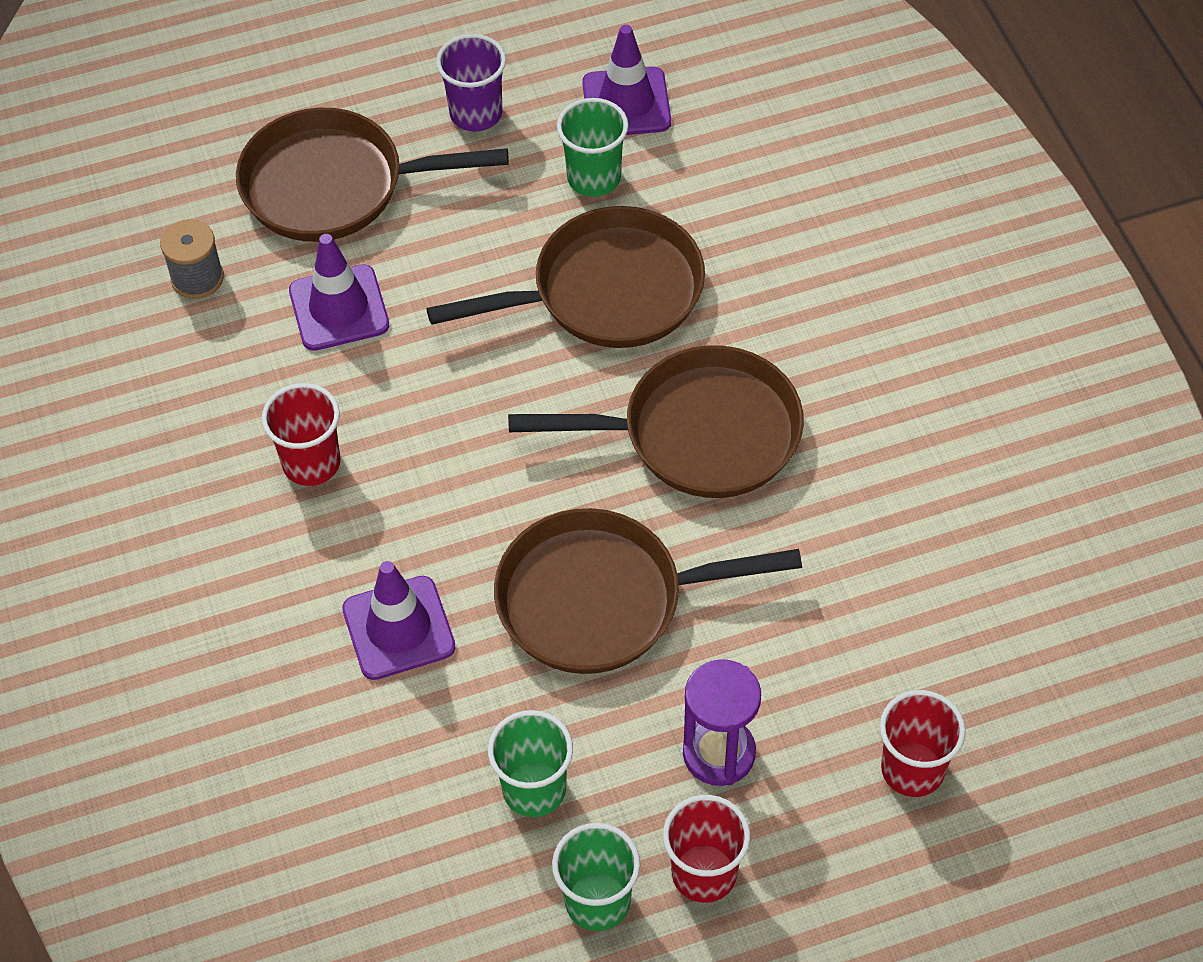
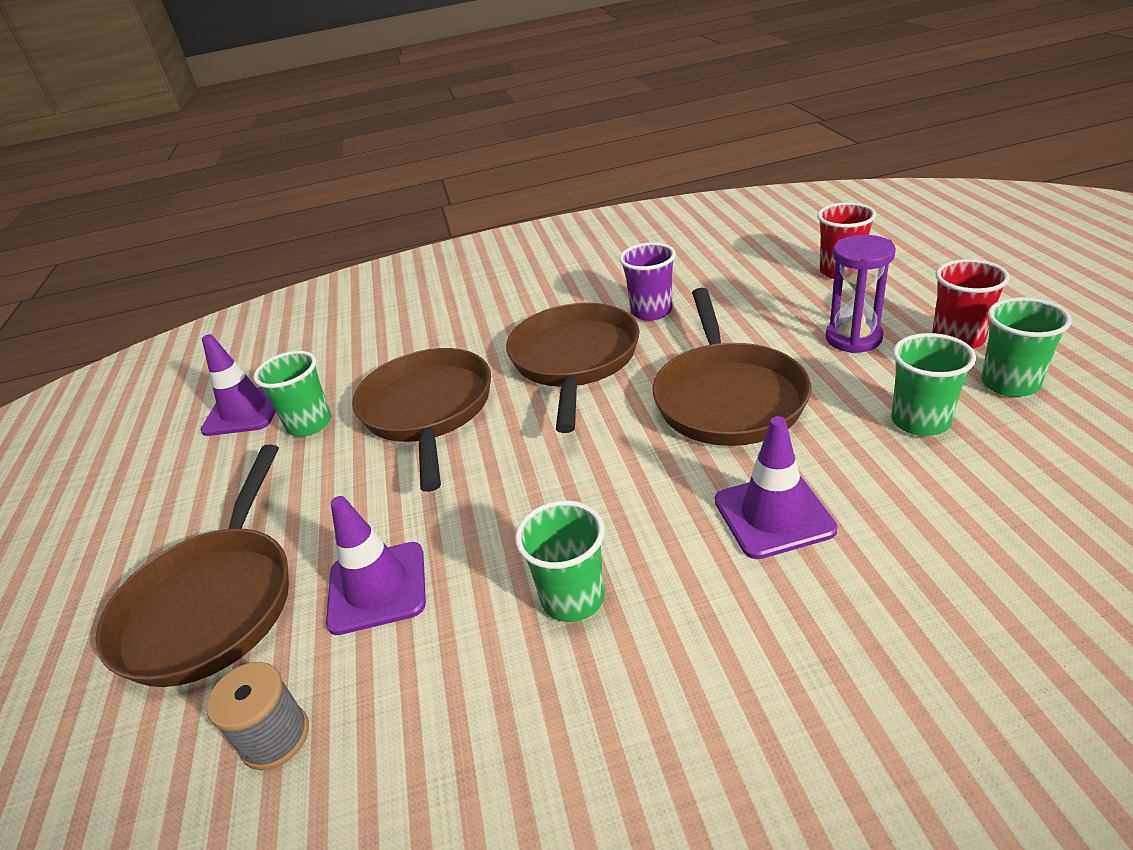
camera: 80 degrees left, 20 degrees down
(311, 463) = (573, 598): red cup -> green cup
(476, 114) = (194, 498): purple cup -> purple cup (651, 311)

